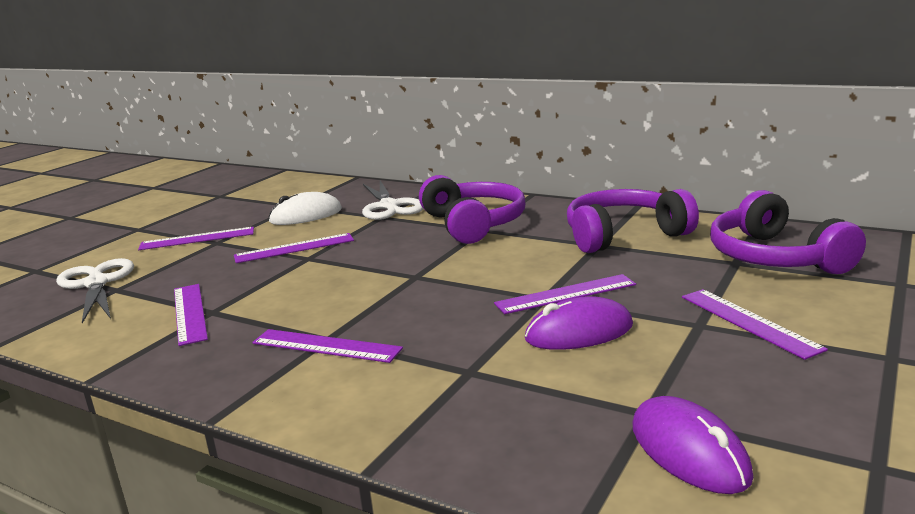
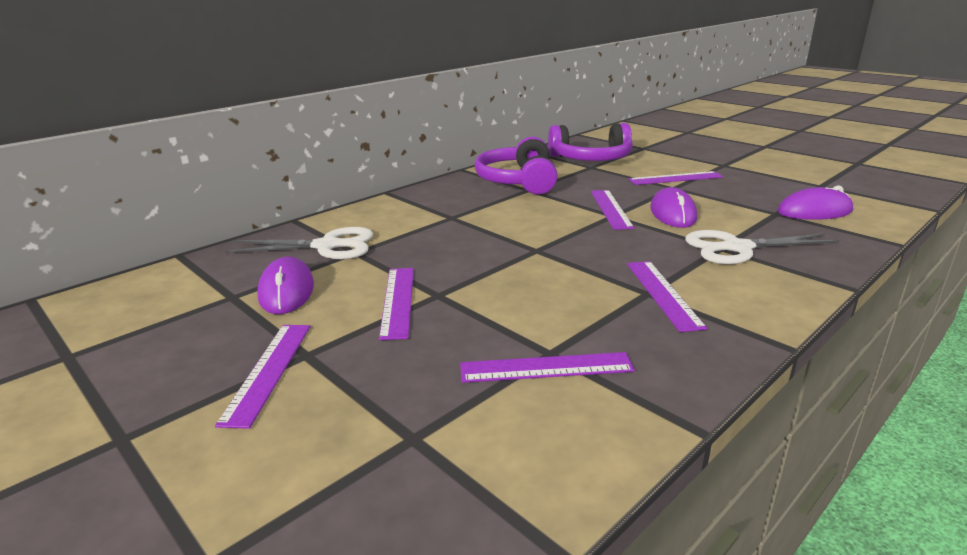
camera: 75 degrees left, 5 degrees up
(97, 283) = (369, 462): white scissors -> white scissors (737, 248)
(306, 215) = (286, 291): white mouse -> purple mouse
(326, 346) = (663, 294): purple ruler -> purple ruler turned 45 degrees counterclockwise
(473, 224) = (434, 218): purple headphones -> none

